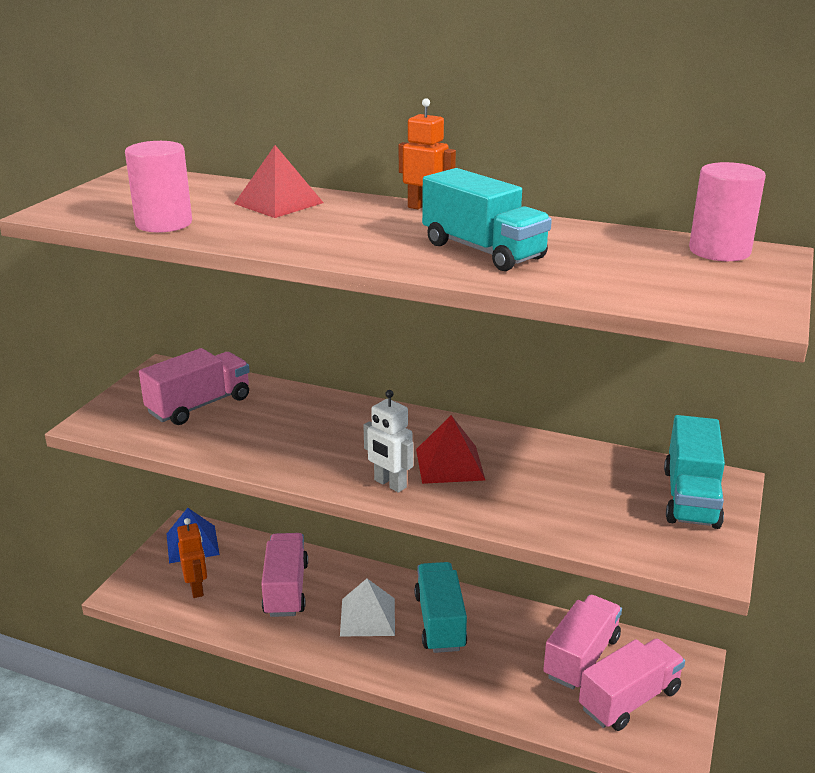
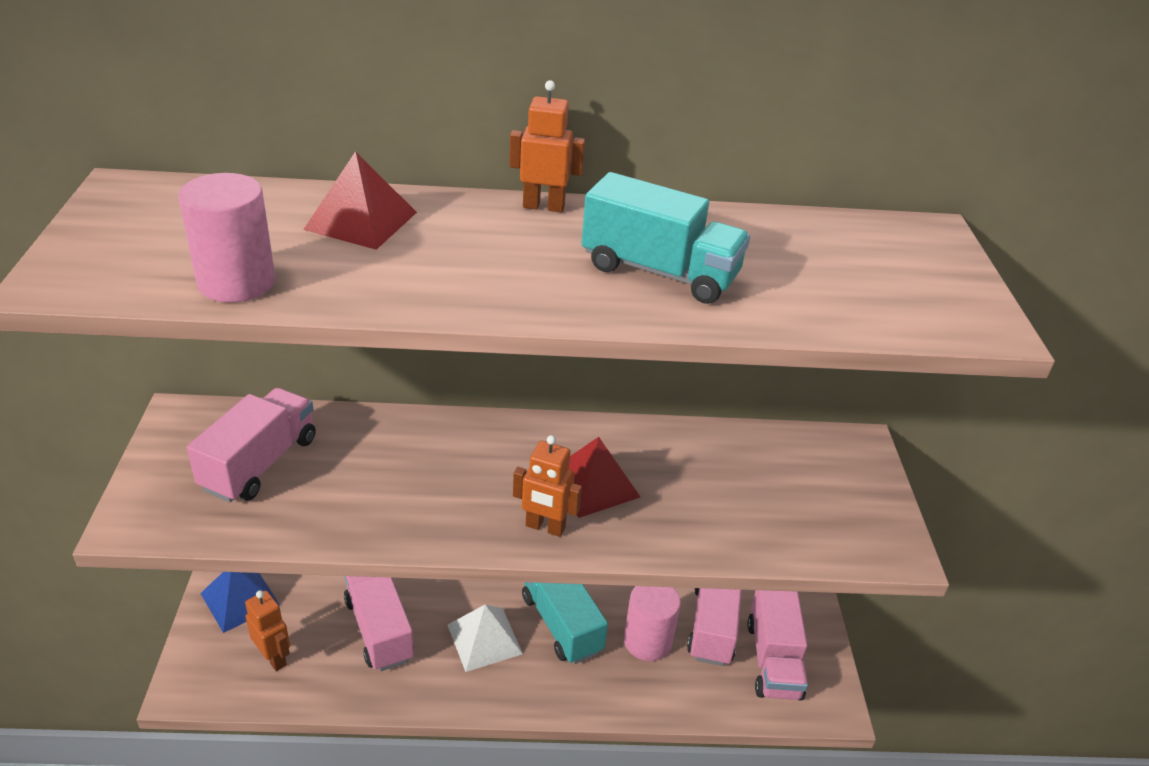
camera: 25 degrees left, 10 degrees up
(390, 484) = (545, 527): white robot -> orange robot
(629, 699) = (773, 659): pink truck -> pink truck turned 150 degrees clockwise
(691, 497) = (841, 471): turquoise truck -> none
(719, 251) = (887, 234): pink cylinder -> pink cylinder (647, 641)

